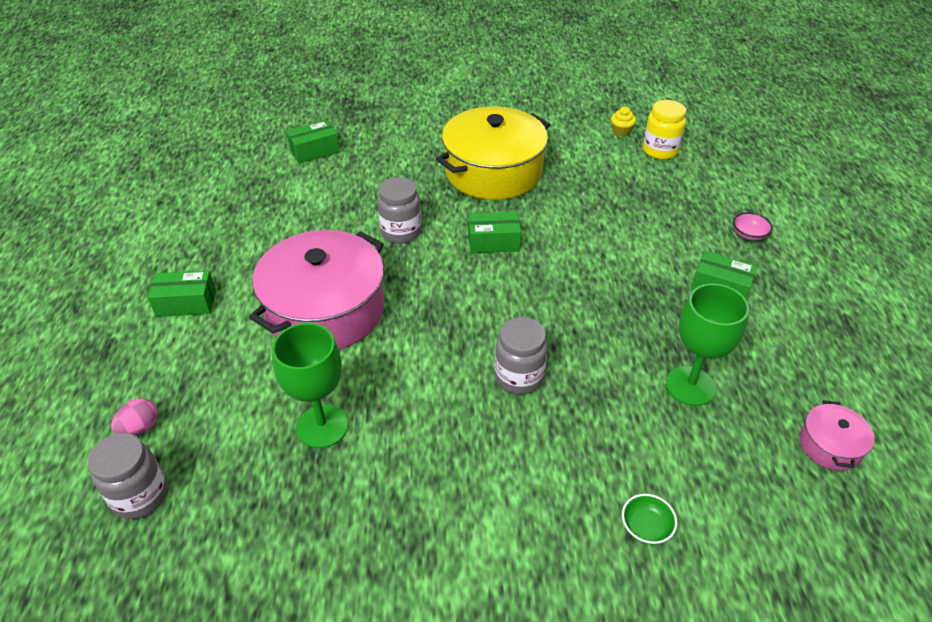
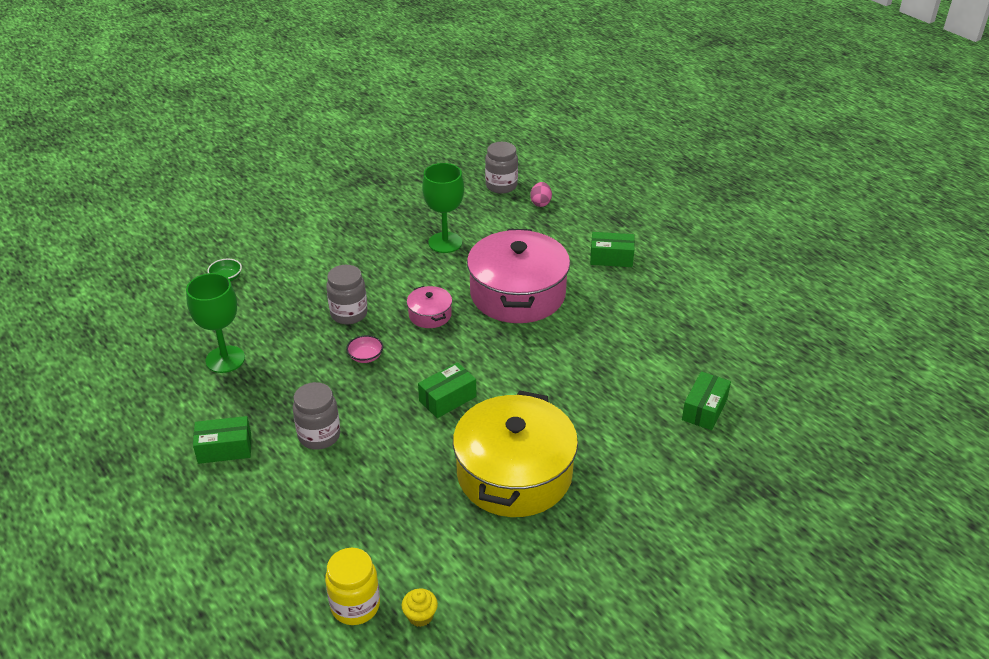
camera: 145 degrees right, 5 degrees down
(186, 303) = (611, 258): green box -> green box turned 45 degrees clockwise
(401, 232) = (531, 371): grey jar -> grey jar (319, 436)
(749, 234) = (211, 524): pink bowl -> pink bowl (365, 357)
(830, 445) = (116, 364): pink pot -> pink pot (430, 315)

